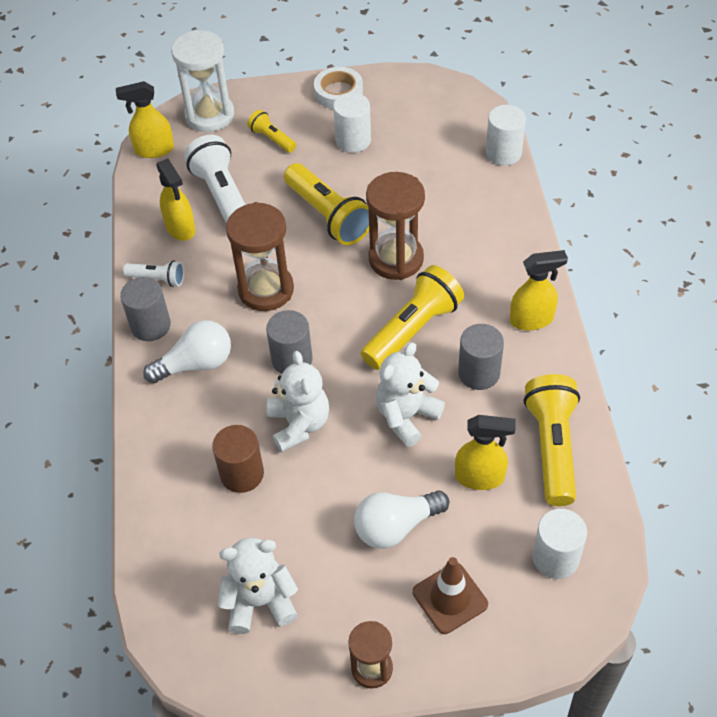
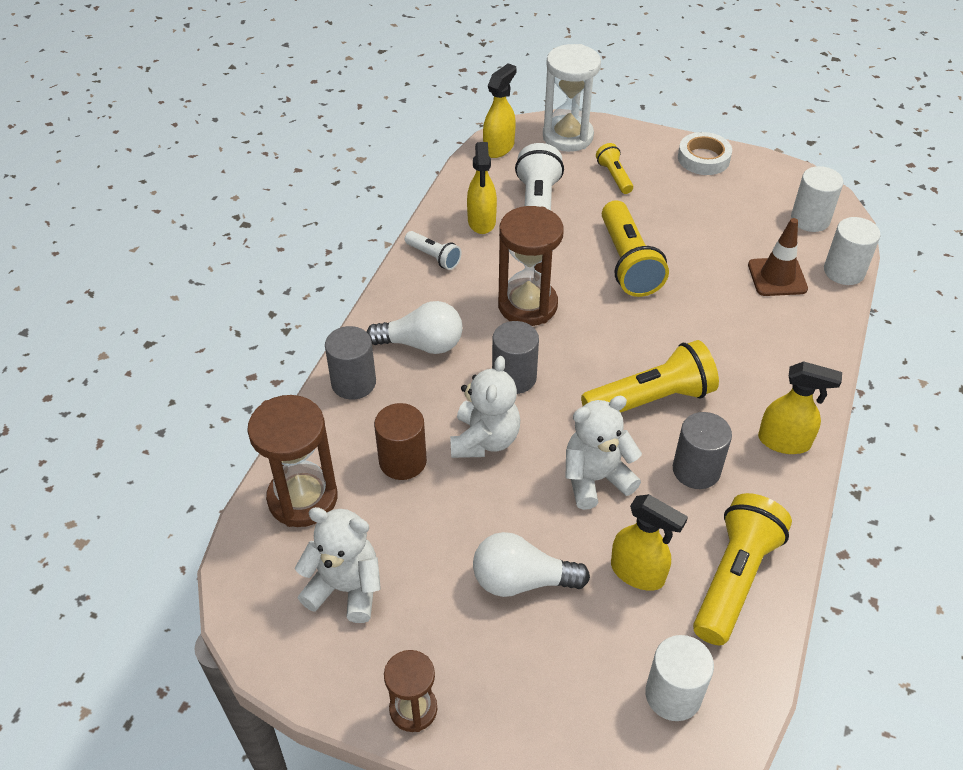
camera: 25 degrees right, 5 degrees down
(151, 326) = (402, 294): grey cylinder -> grey cylinder (353, 383)
(154, 150) = (499, 147): yellow spray bottle -> yellow spray bottle turned 105 degrees clockwise
(353, 140) = (693, 205): white cylinder -> white cylinder (810, 219)
(396, 259) = (672, 327): brown hourglass -> brown hourglass (302, 498)
(450, 598) = (534, 679): brown traffic cone -> brown traffic cone (777, 277)

